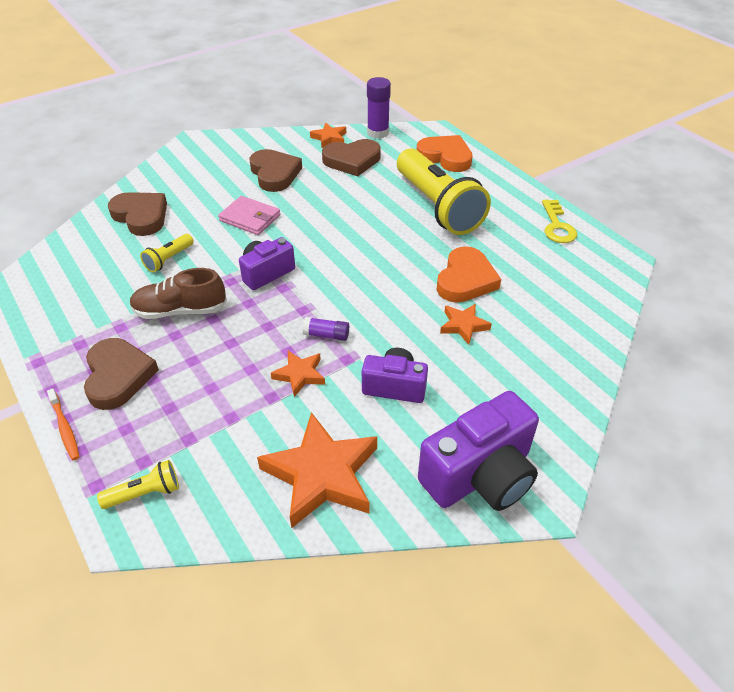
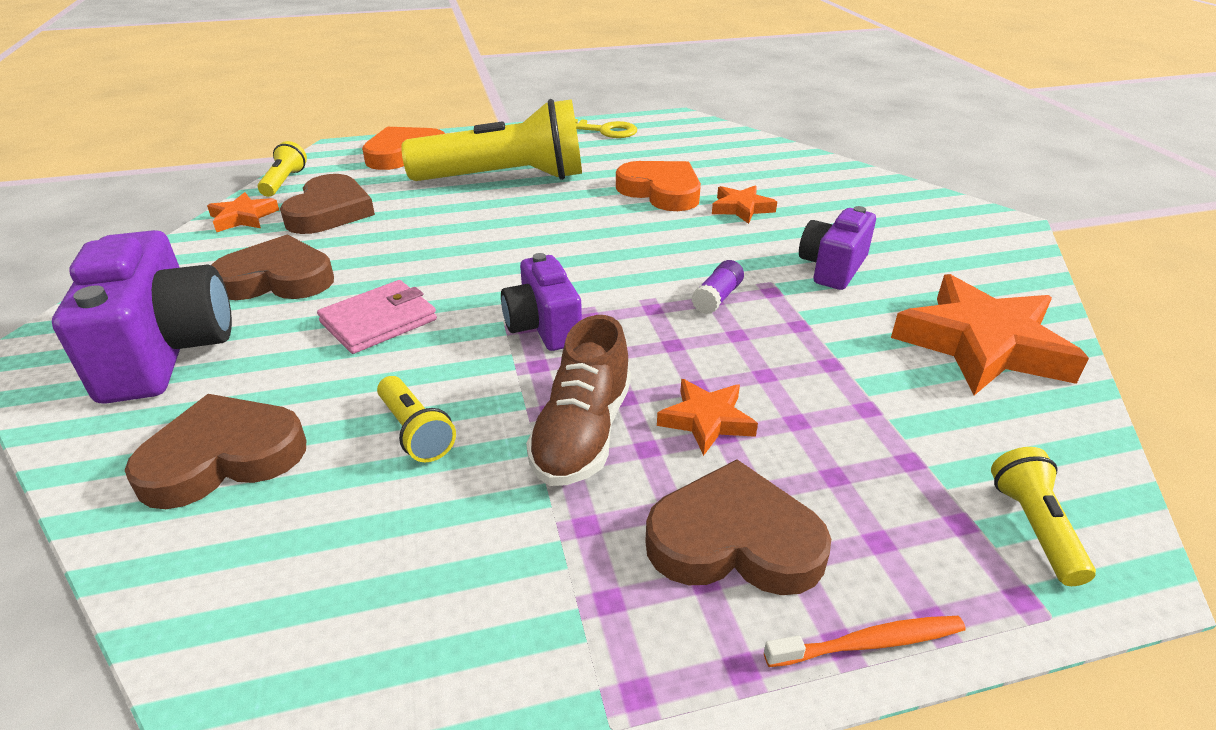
camera: 70 degrees left, 10 degrees down
(300, 375) = (792, 332): orange star -> orange star (706, 420)
(378, 132) = (284, 182): purple glue stick -> yellow flashlight
(480, 475) = (977, 246): purple camera -> purple camera (166, 351)

